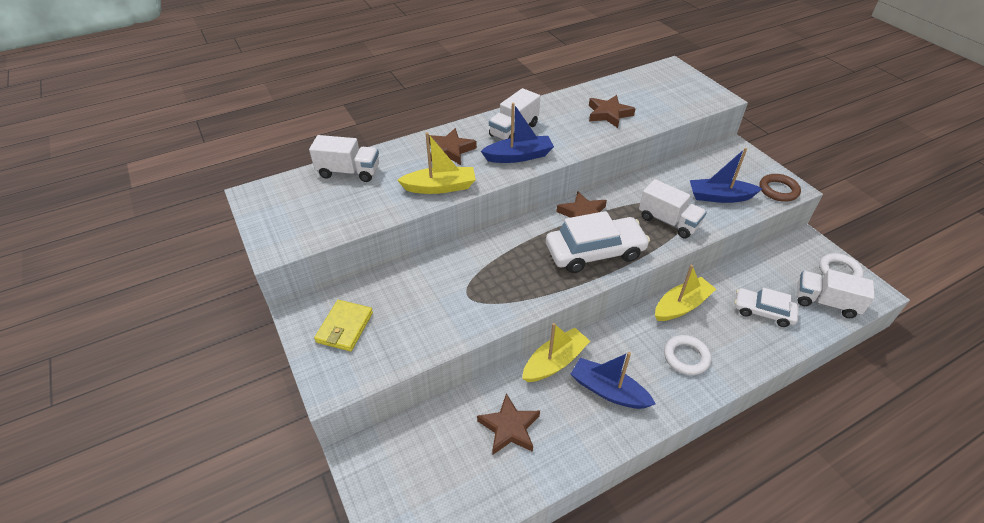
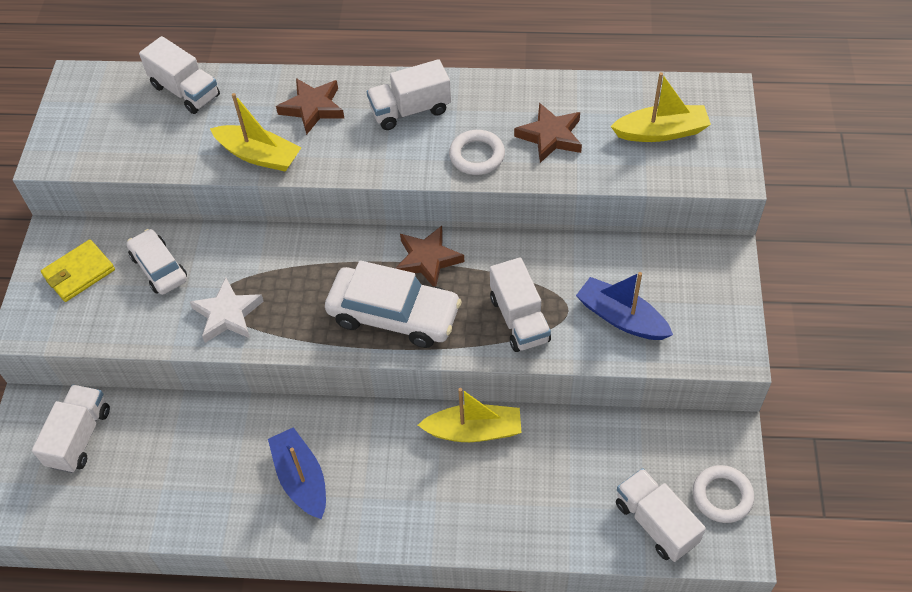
camera: 35 degrees right, 10 degrees up
(420, 454) = (79, 437): none -> white truck
(485, 302) = (227, 314): none -> white star
(509, 428) = (175, 459): brown star -> none
(519, 156) = (380, 152): blue boat -> none
(555, 362) = (277, 417): yellow boat -> yellow boat (661, 132)
(686, 357) = (418, 491): white ring -> white ring (477, 155)
(763, 311) = (563, 490): white car -> white car (159, 268)
(778, 190) = (712, 347): brown ring -> none

